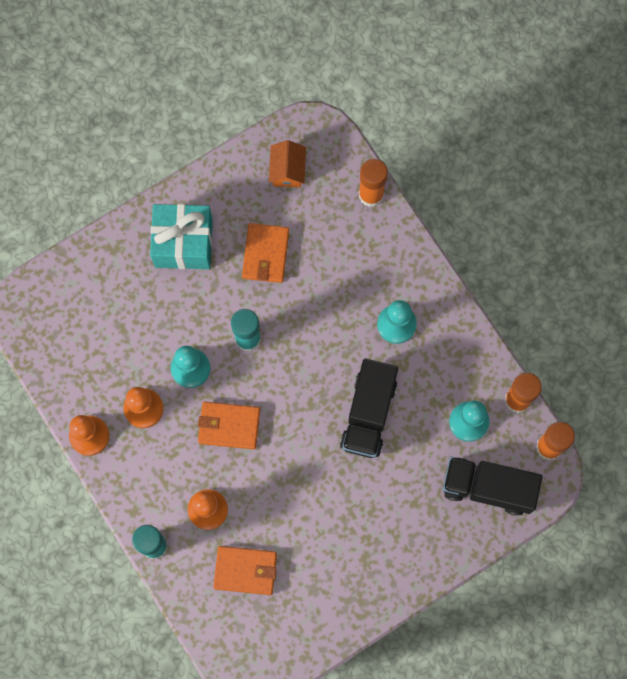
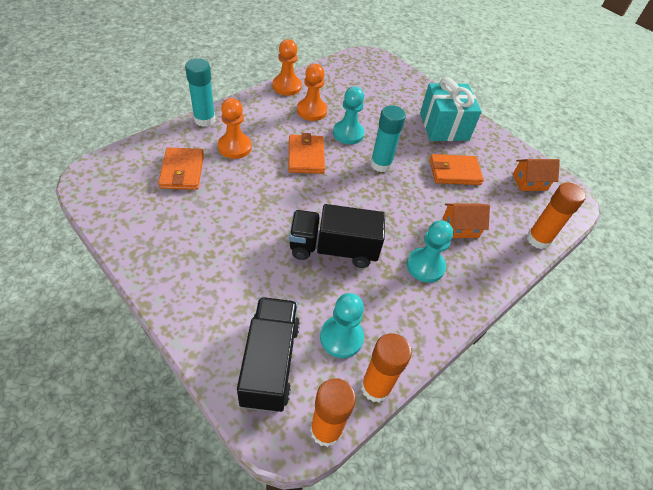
camera: 75 degrees right, 25 degrees down
(349, 273) = (460, 228): none -> orange house

